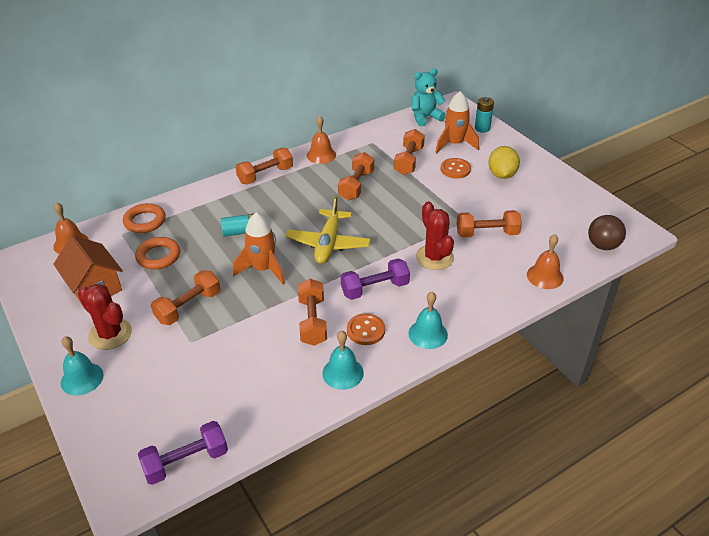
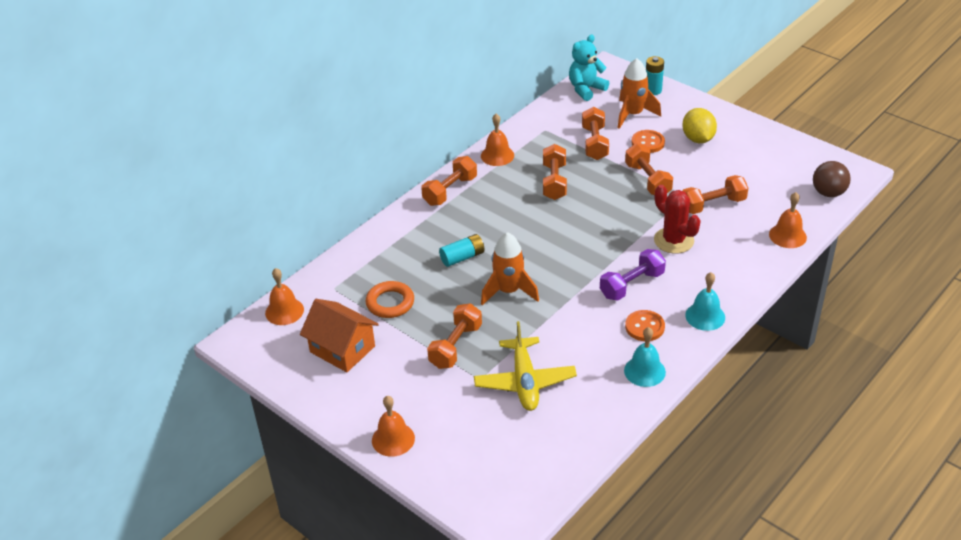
camera: 15 degrees left, 0 degrees up
(82, 378) = (393, 439): turquoise bell -> orange bell
(110, 334) = (392, 391): red cactus -> none
(145, 221) = (350, 269): orange ring -> none
(186, 461) = (544, 484): purple dumbbell -> none
(312, 321) = (588, 330): orange dumbbell -> orange dumbbell (647, 180)
(328, 243) = (560, 250): yellow plane -> yellow plane (524, 381)

